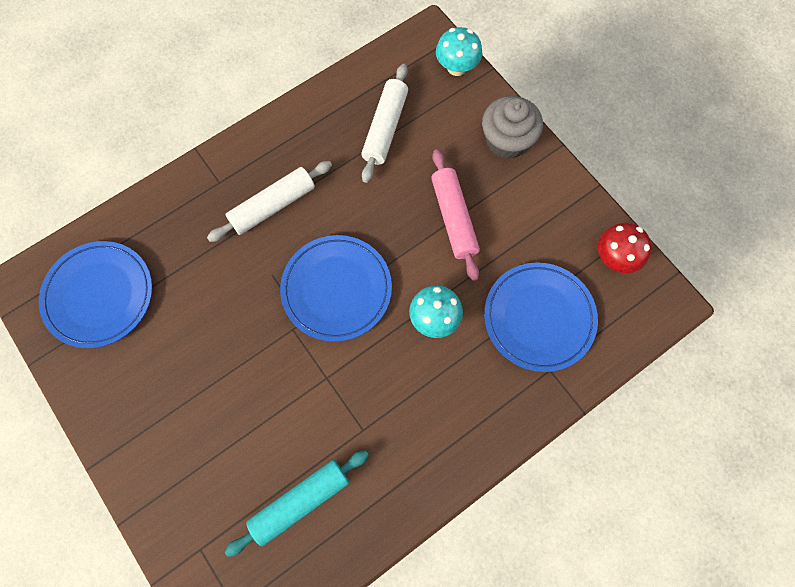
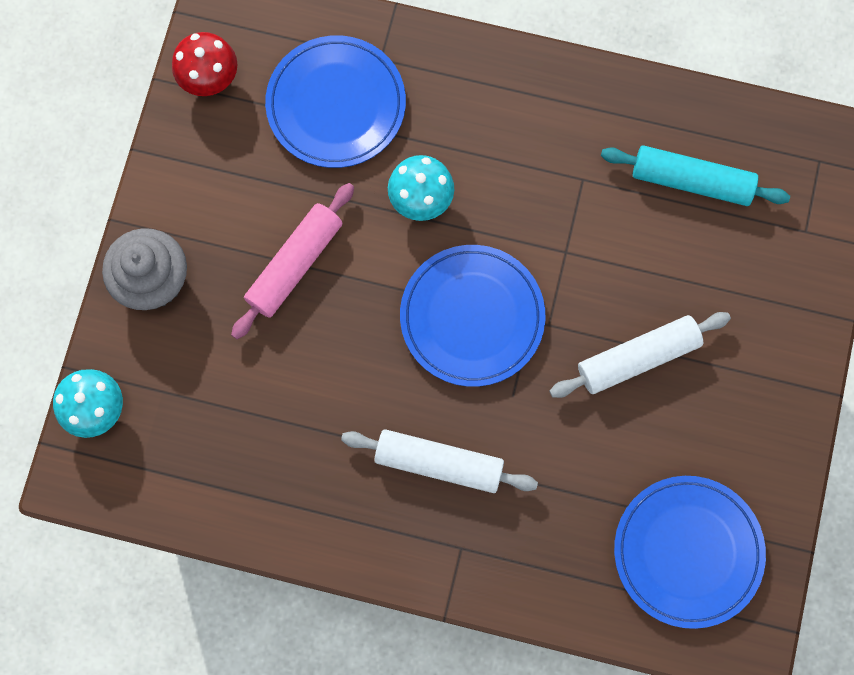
camera: 130 degrees left, 5 degrees up
(385, 128) = (243, 423): white rolling pin -> white rolling pin (637, 358)

